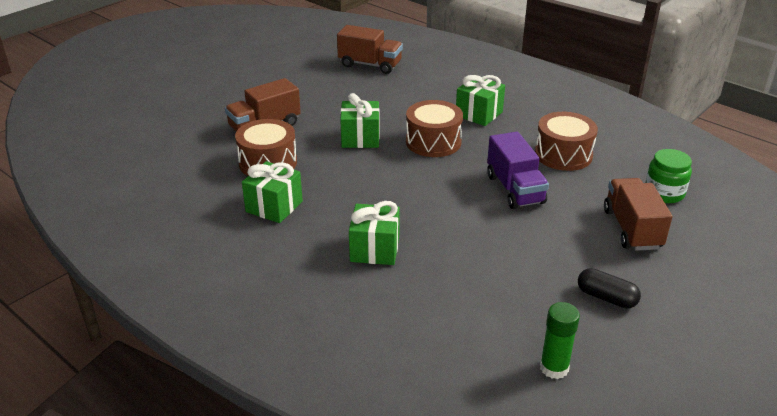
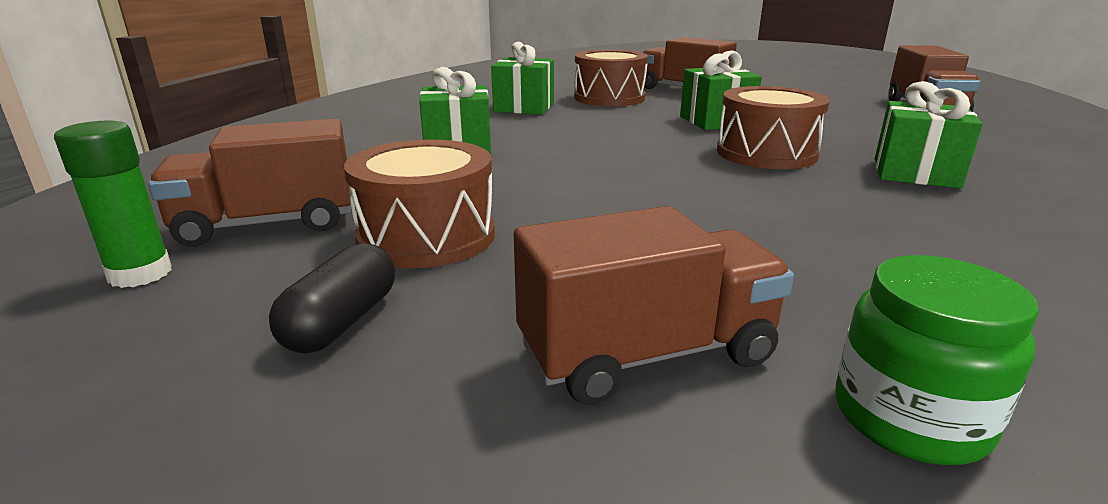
camera: 75 degrees right, 10 degrees down
(496, 328) = (268, 224): none -> brown truck
(515, 189) = (690, 214): purple truck -> none
(563, 155) = (892, 252): brown drum -> brown drum (426, 236)

